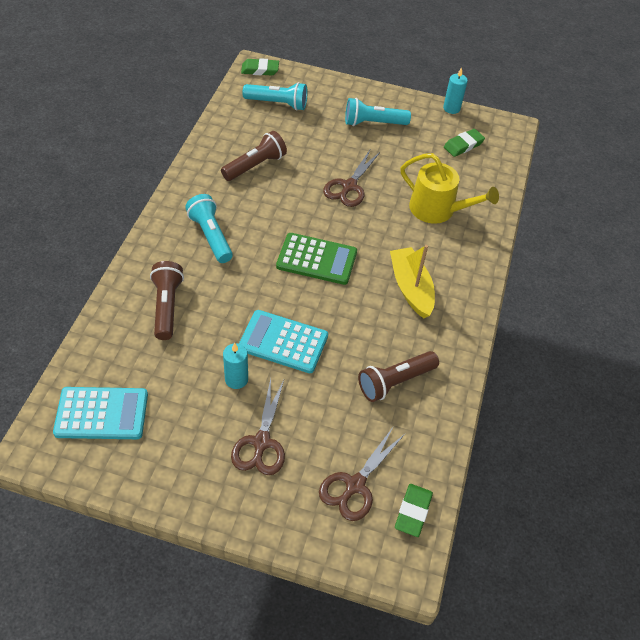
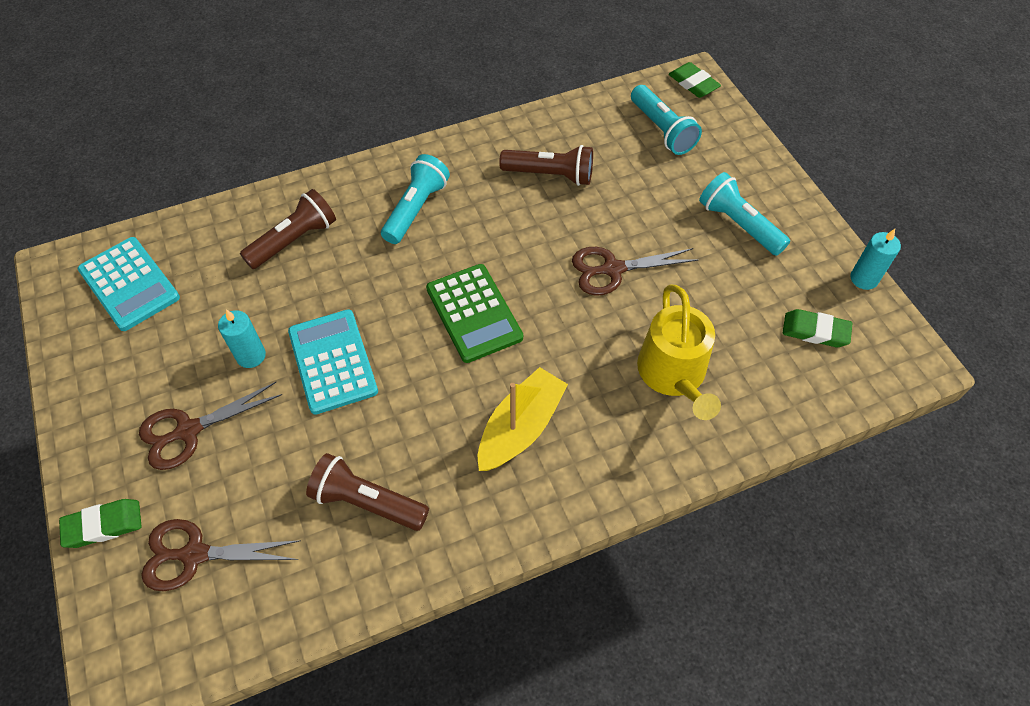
camera: 55 degrees right, 5 degrees up
(413, 512) = (199, 638): green eraser -> green eraser (103, 525)

